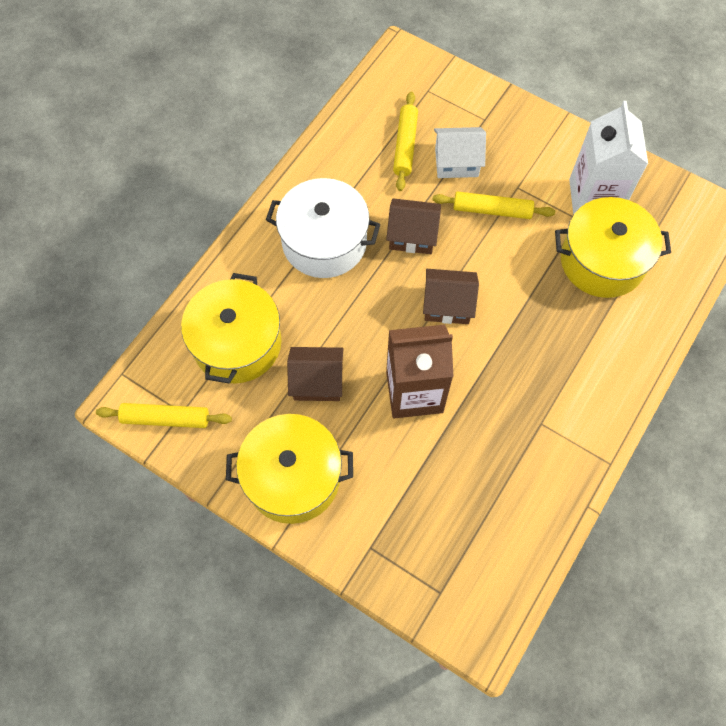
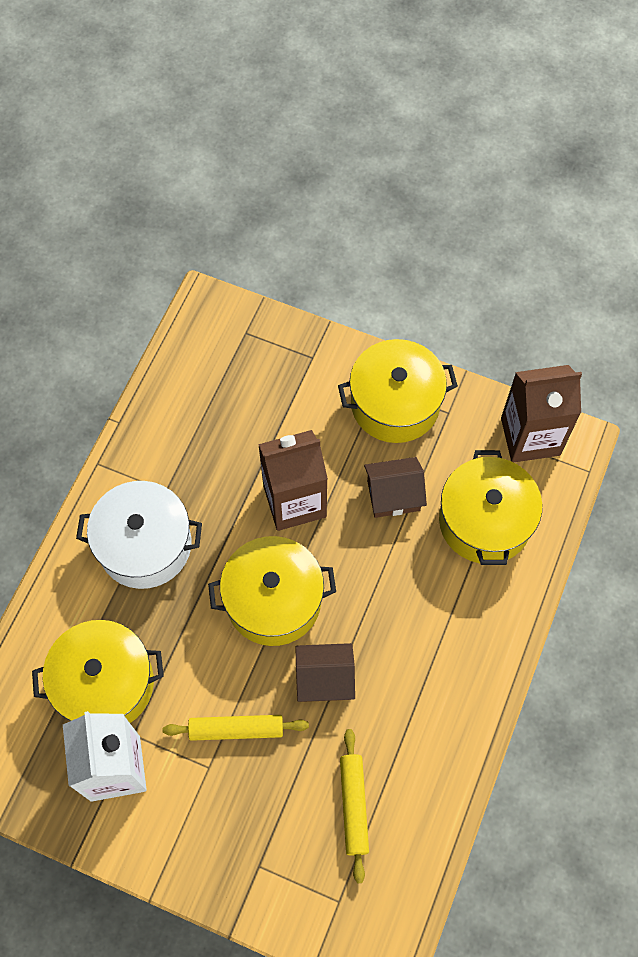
camera: 170 degrees right, 0 degrees up
(166, 418) = (530, 436): yellow rolling pin -> brown carton
(324, 242) = (422, 653): white pot -> white pot (145, 545)
(447, 305) = (273, 600): brown house -> yellow pot
(456, 162) = (286, 791): white house -> none

